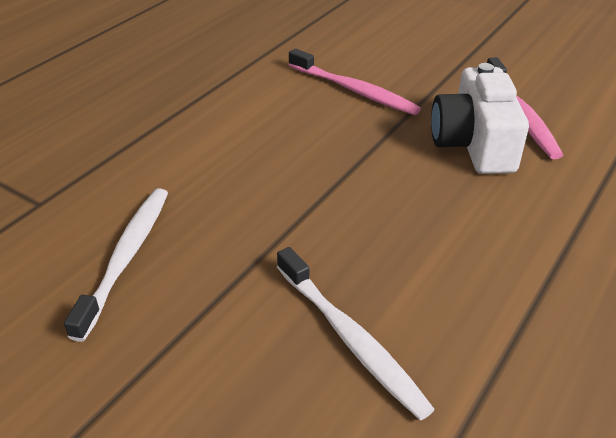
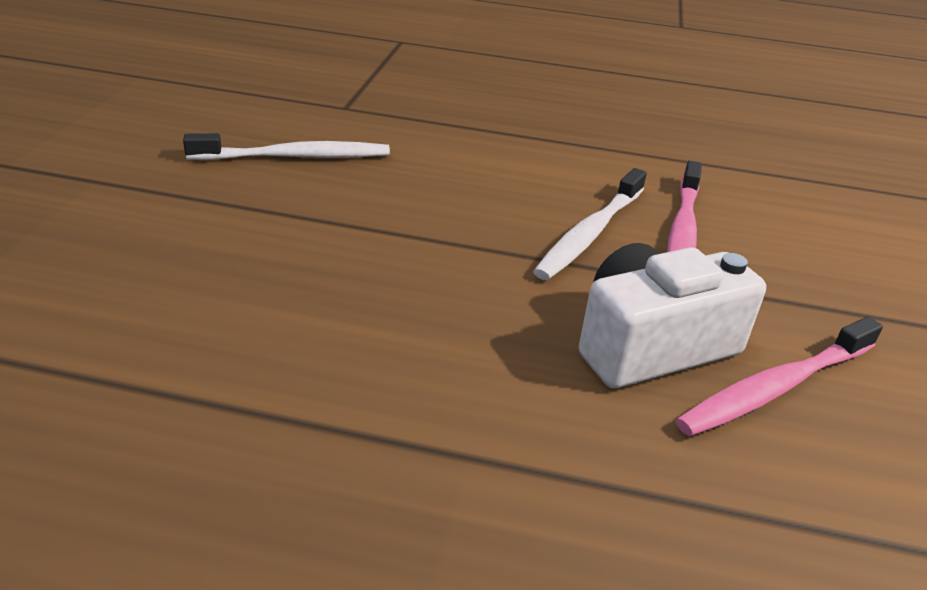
camera: 65 degrees right, 5 degrees down
(351, 339) = (228, 291): white toothbrush -> white toothbrush (590, 234)

